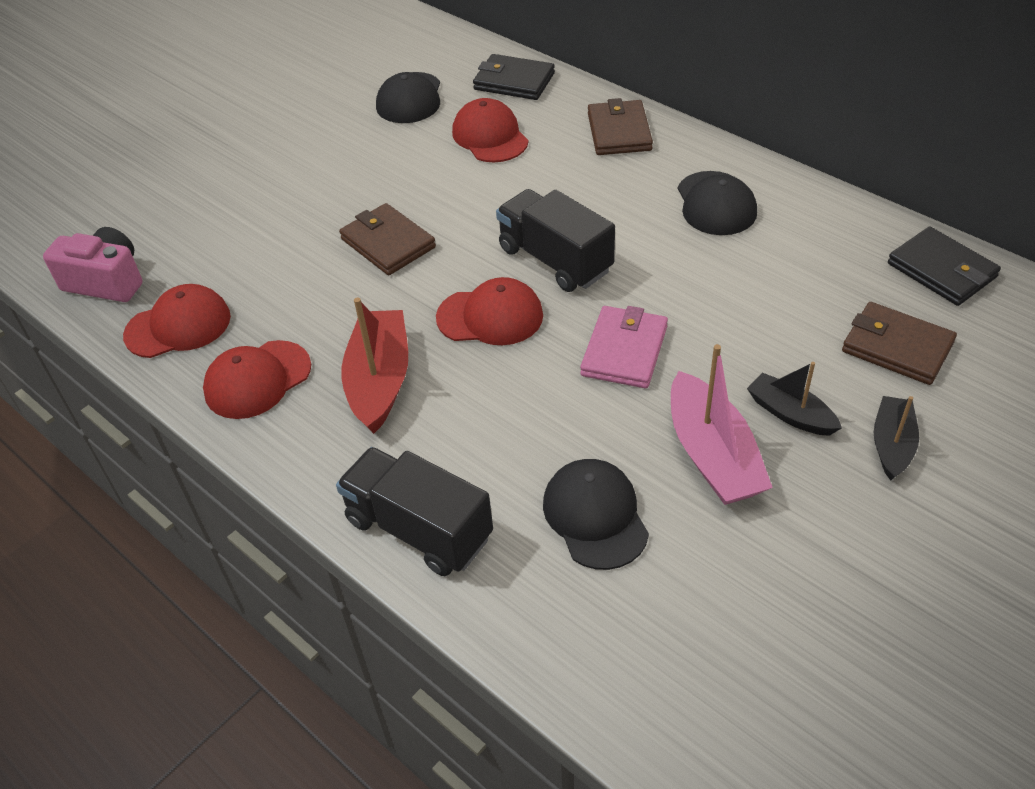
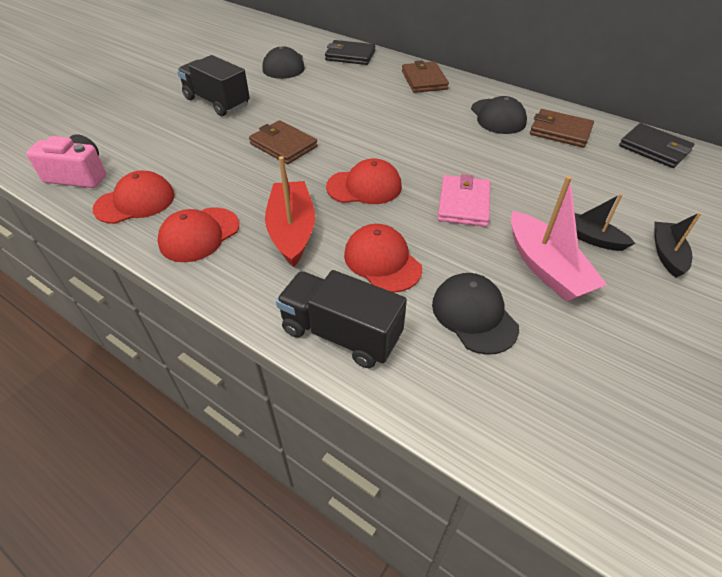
camera: 10 degrees left, 0 degrees up
(490, 136) = (341, 84): red cap -> red cap (382, 261)
(555, 260) = (401, 151): black truck -> black truck (217, 102)
(897, 347) = (644, 193): brown wallet -> brown wallet (560, 131)

